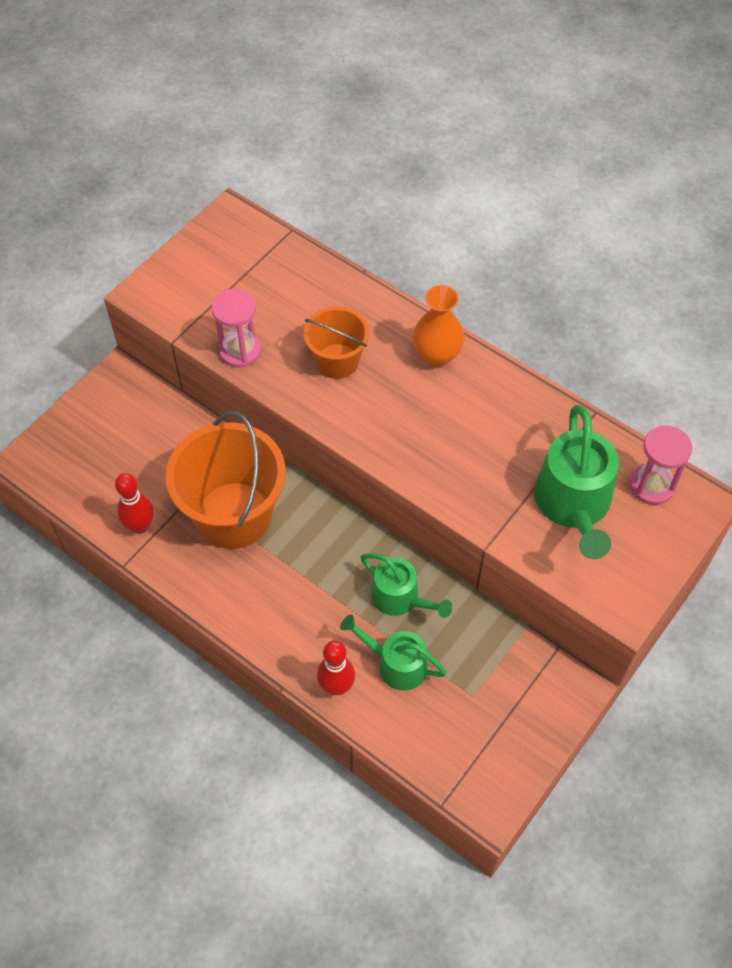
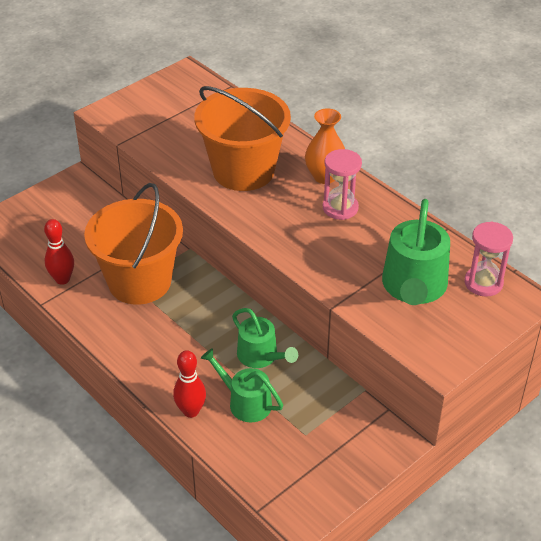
camera: 10 degrees right, 15 degrees down
(240, 351) = (168, 156): pink hourglass -> pink hourglass (340, 208)
(337, 361) = (243, 171): orange bucket -> orange bucket, size x1.78

